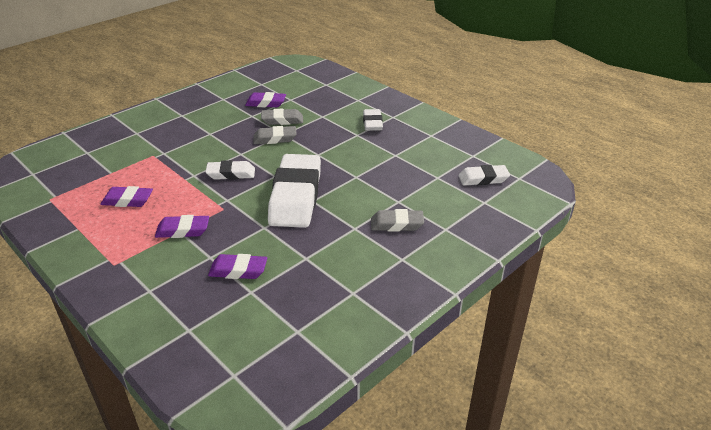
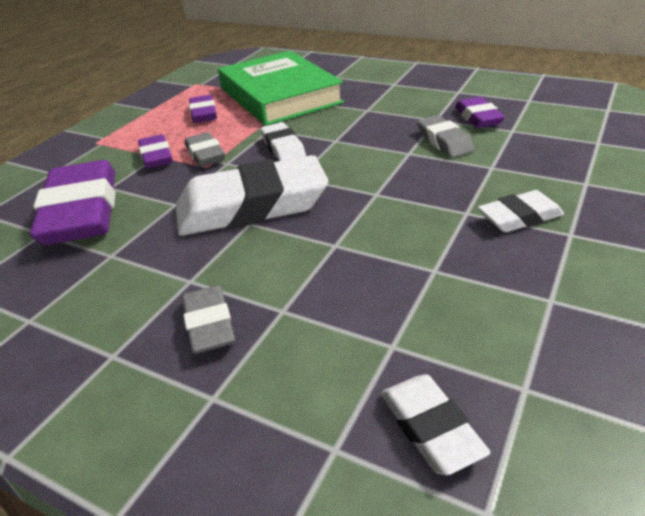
camera: 75 degrees right, 0 degrees up
(140, 161) = (280, 95): none -> green book
(238, 270) = (82, 212): purple eraser -> purple eraser, size x1.98
(275, 139) = (389, 150): grey eraser -> grey eraser (205, 154)

